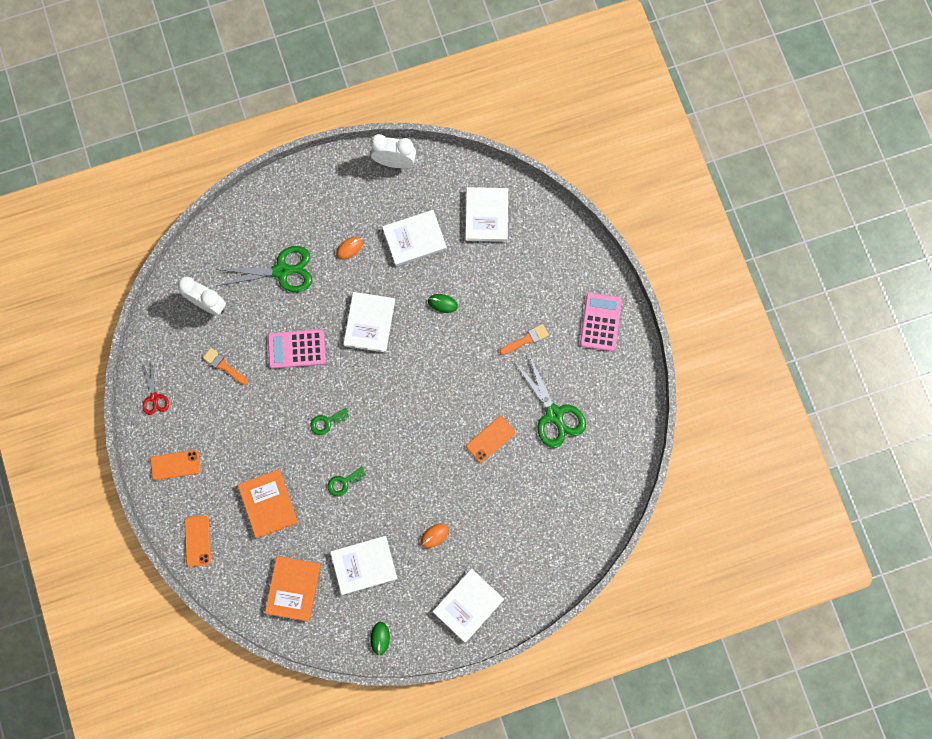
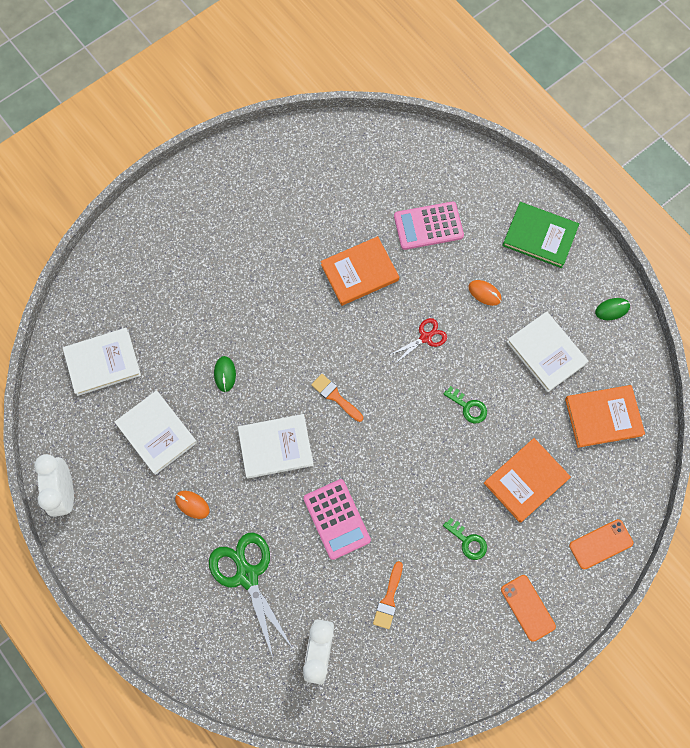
camera: 110 degrees left, 5 degrees down
(154, 397) = (460, 669): red scissors -> red scissors (425, 337)
(326, 422) = (409, 451): green key -> green key (468, 541)
(468, 605) = (539, 236): white book -> green book
(490, 439) = (359, 272): orange phone -> orange book
(526, 339) = (236, 272): orange brush -> orange brush (335, 396)
(554, 414) = (308, 219): green scissors -> none
(600, 322) = (190, 206): pink calculator -> pink calculator (428, 226)

